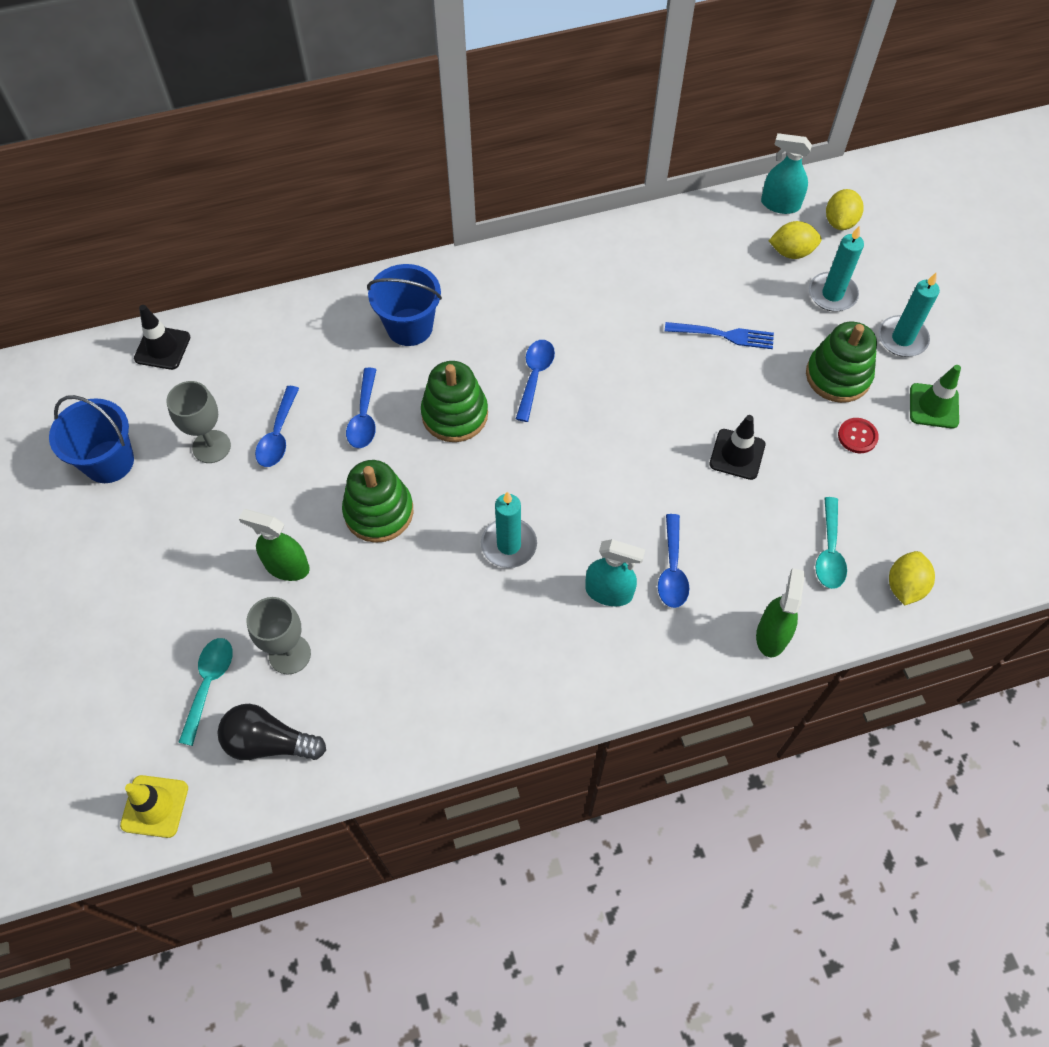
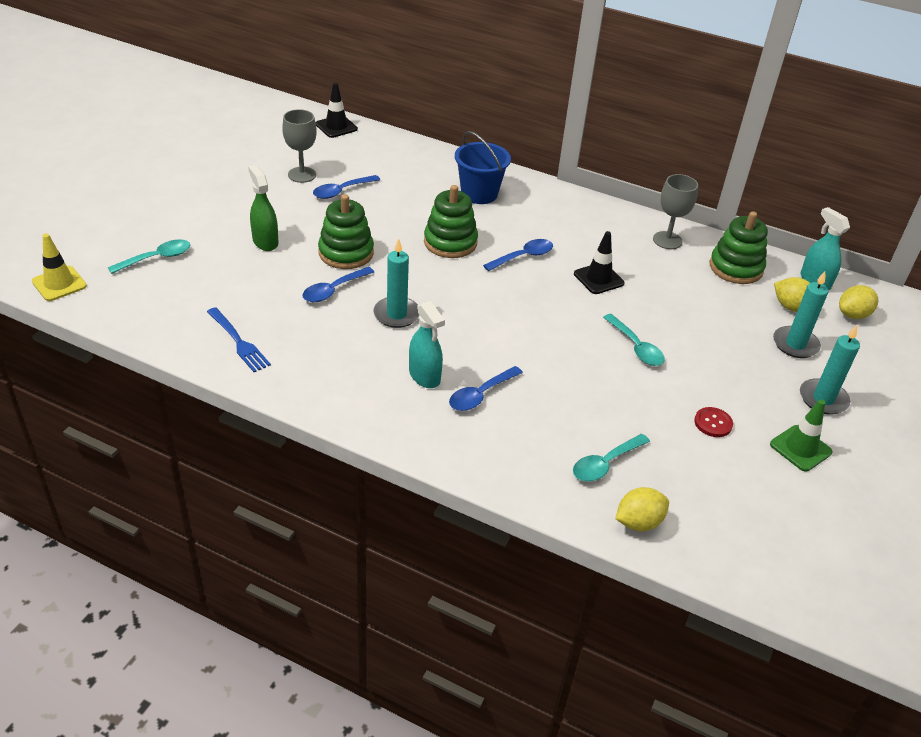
camera: 40 degrees right, 20 degrees down
(109, 461) = (246, 150): blue bucket -> none
(269, 742) = (147, 300): black light bulb -> none
(290, 654) = (212, 275): grey goblet -> grey goblet (667, 240)
(364, 416) = (398, 212): blue spoon -> blue spoon (333, 290)
(723, 335) = (680, 314): blue fork -> blue fork (238, 342)
(728, 404) = (636, 347): none -> turquoise spoon
(737, 454) = (607, 373): black traffic cone -> black traffic cone (598, 278)
(771, 635) = (501, 473): green spray bottle -> none
(838, 376) = (741, 385): green stacking toy -> green stacking toy (736, 268)

